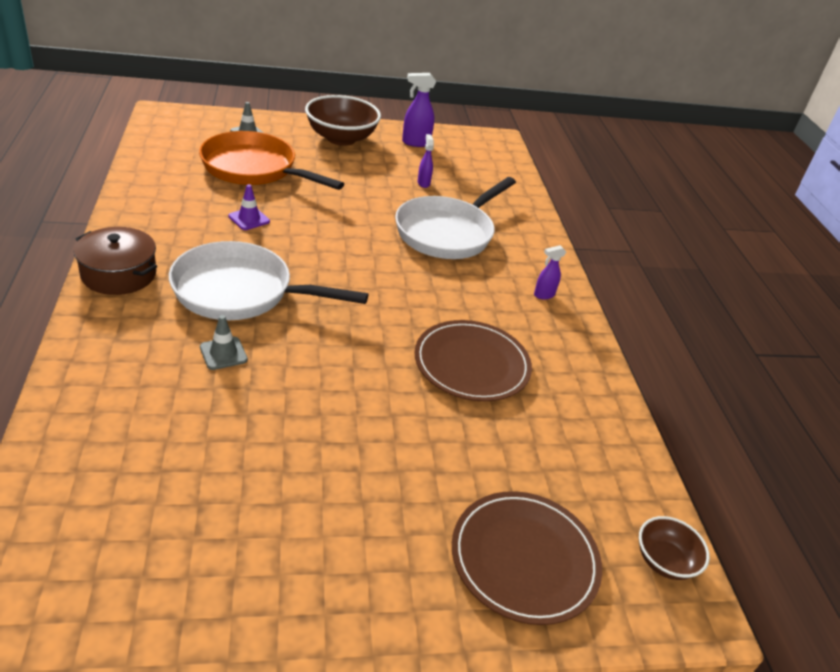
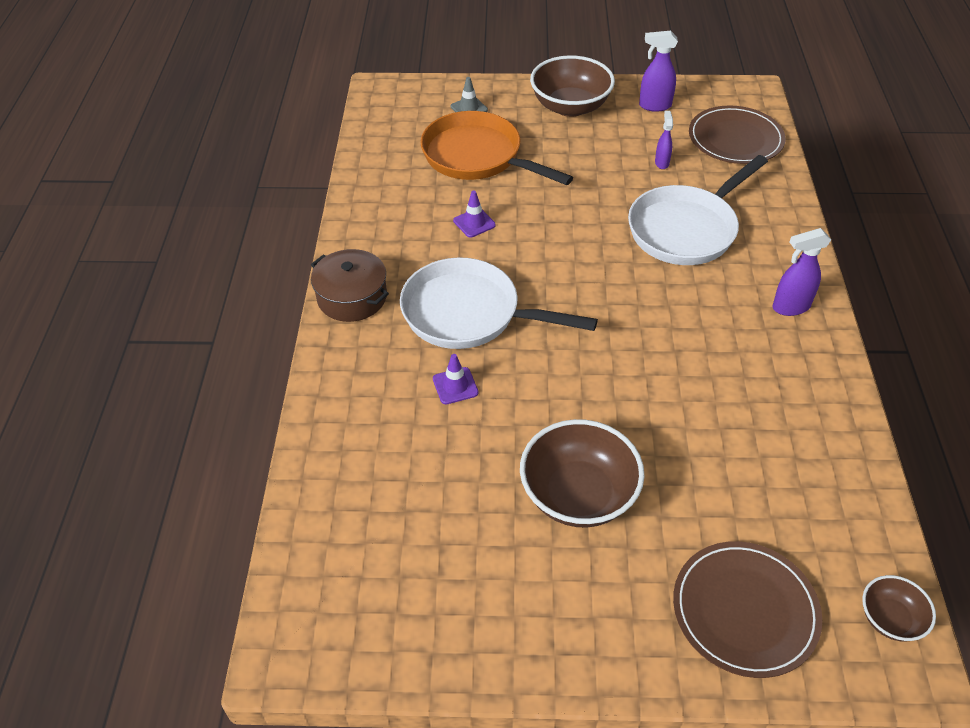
camera: 15 degrees right, 10 degrees up
(223, 353) = (455, 386): grey traffic cone -> purple traffic cone
(350, 452) = (578, 495): none -> brown bowl
(471, 364) = (704, 395): brown plate -> brown plate (735, 139)
(543, 295) = (790, 307): purple spray bottle -> purple spray bottle, size x1.58

